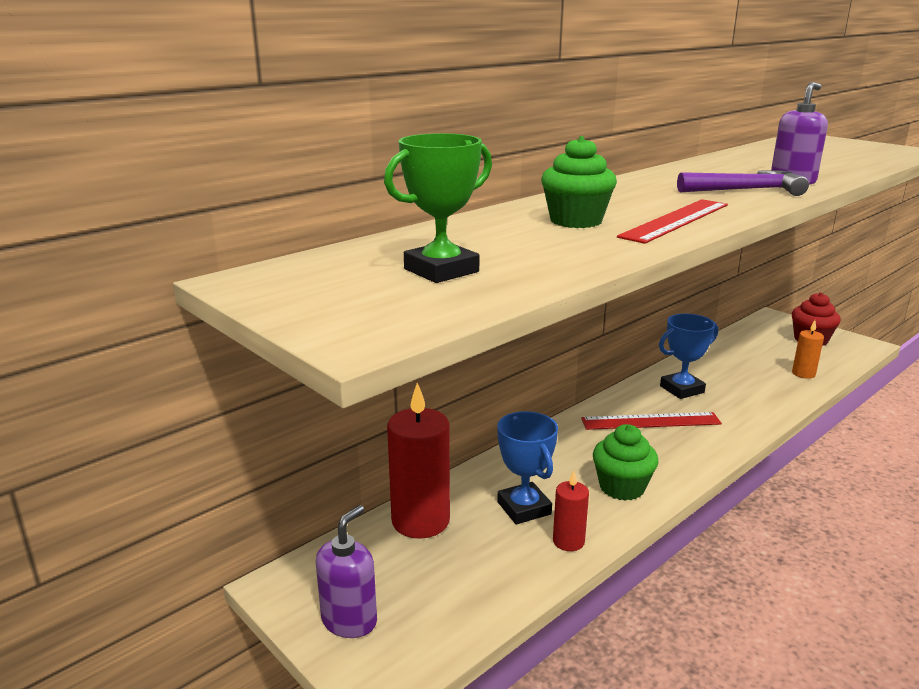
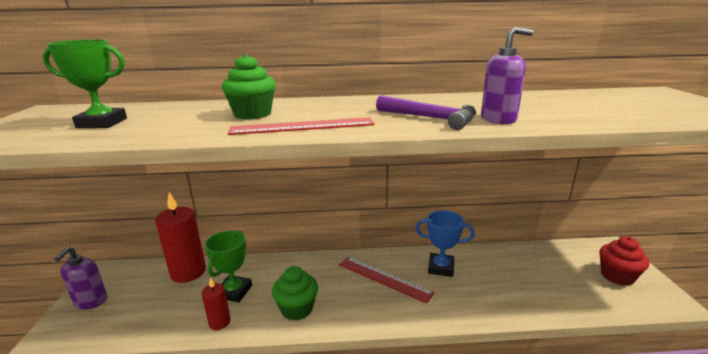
camera: 40 degrees right, 0 degrees up
(349, 620) = (91, 301): purple soap dispenser -> purple soap dispenser turned 120 degrees clockwise
(524, 508) = (234, 291): blue trophy -> green trophy
(803, 374) = (561, 299): orange candle -> none

